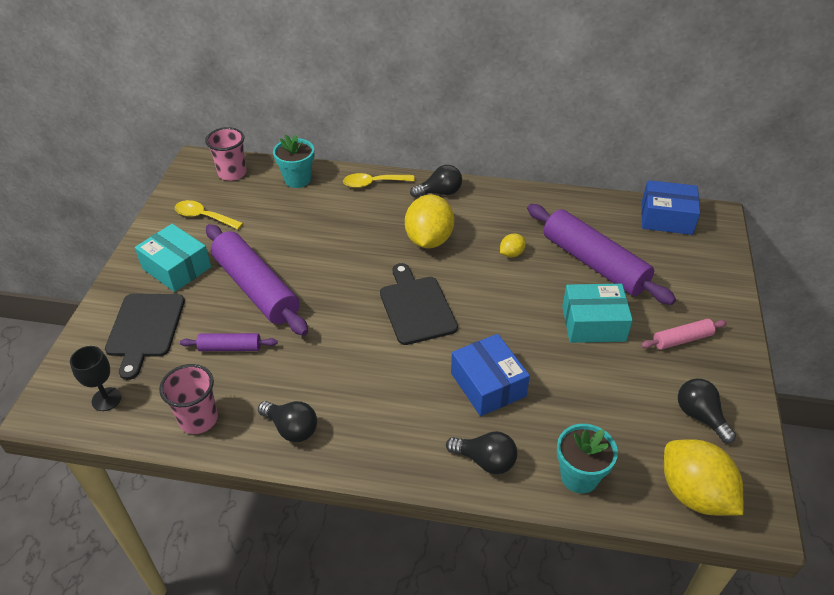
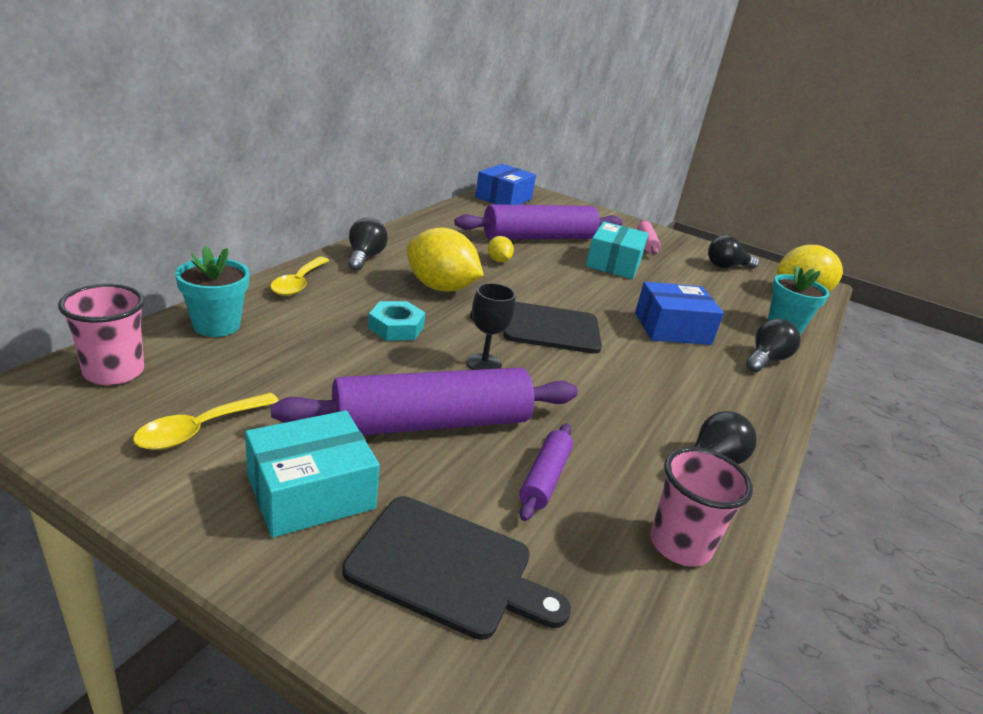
camera: 75 degrees left, 15 degrees down
(106, 399) = (608, 659): black goblet -> black goblet (484, 364)
(352, 240) = (396, 327): none -> turquoise nut

